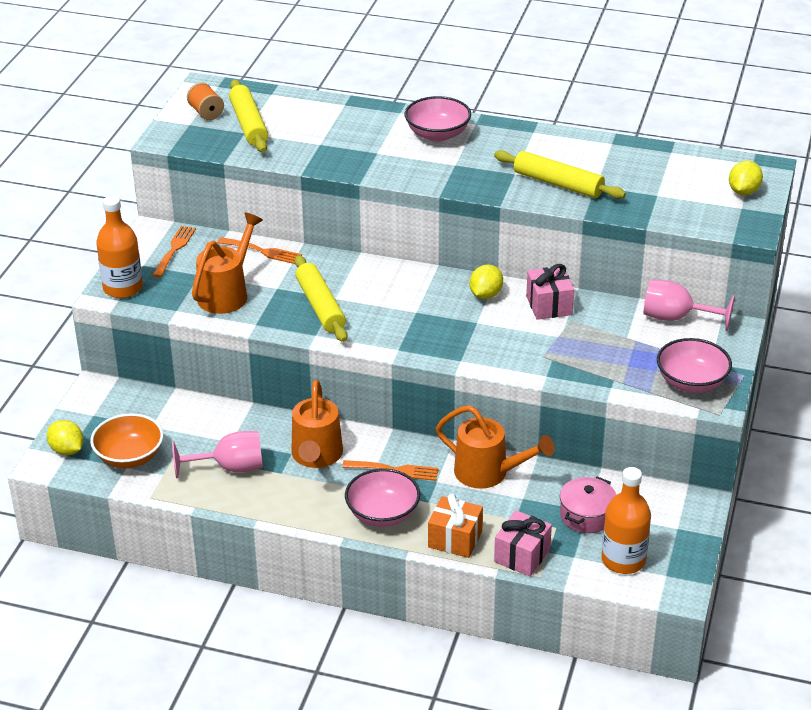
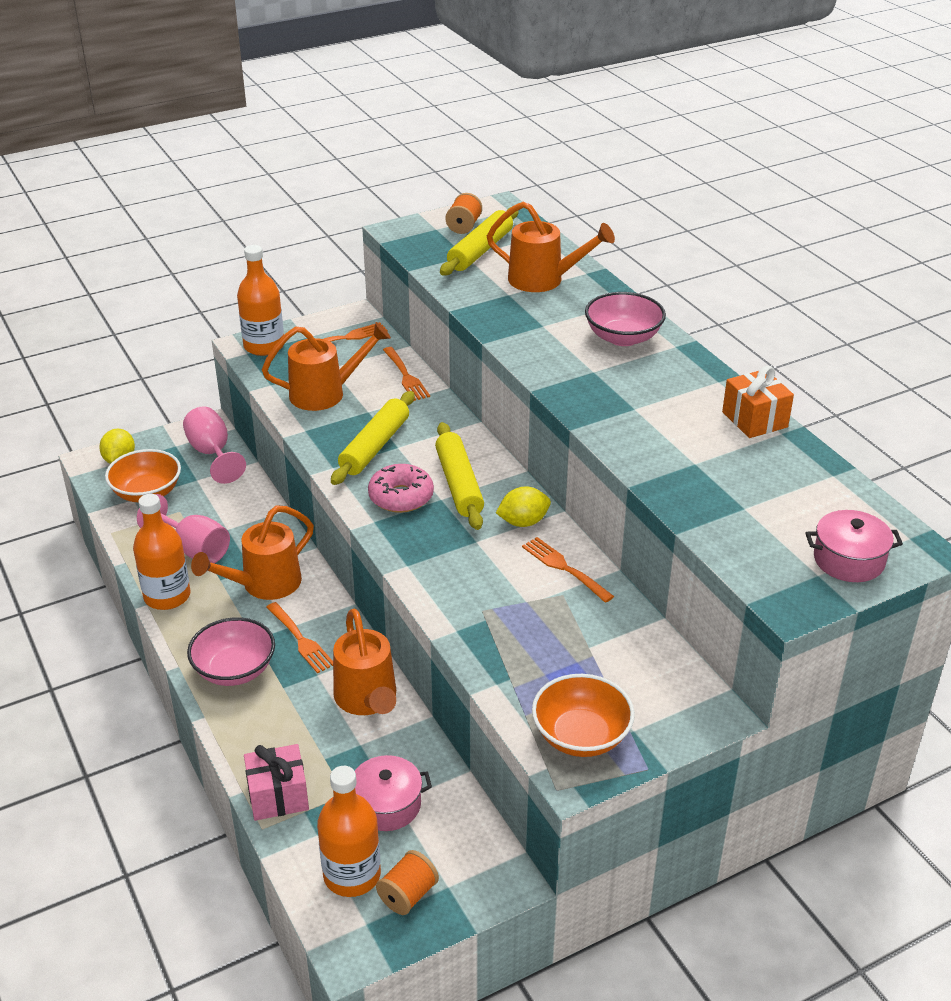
camera: 45 degrees right, 0 degrees up
(263, 506) = (167, 596): none -> orange bottle
(326, 123) = (544, 280): none -> orange watering can
(390, 325) = (401, 497): none -> pink donut
(455, 539) = (251, 736): orange gift -> orange gift (754, 419)
(549, 305) = (564, 568): pink gift -> orange fork
(558, 184) = (660, 440): yellow rolling pin -> yellow rolling pin (459, 484)
(665, 547) = (408, 895): none -> orange spool
(676, 318) = (669, 661): pink goblet -> pink goblet (212, 454)
(691, 382) = (581, 736): pink bowl -> orange bowl
(743, 192) = (848, 560): yellow lemon -> pink pot

